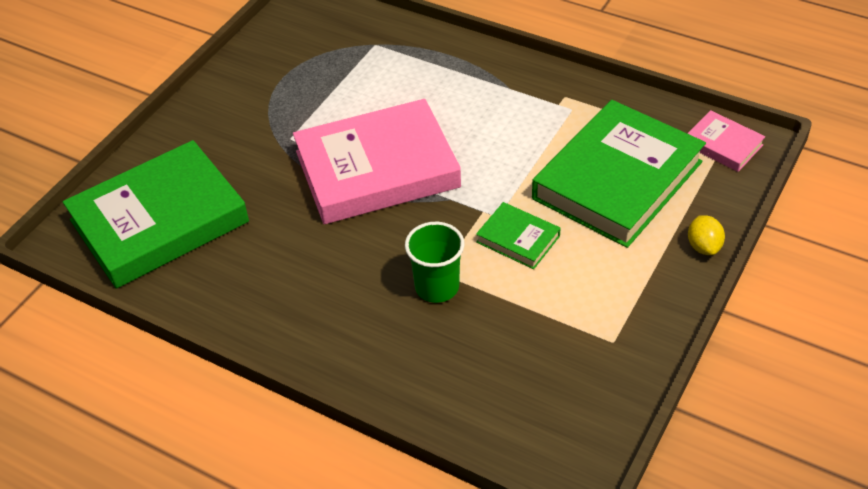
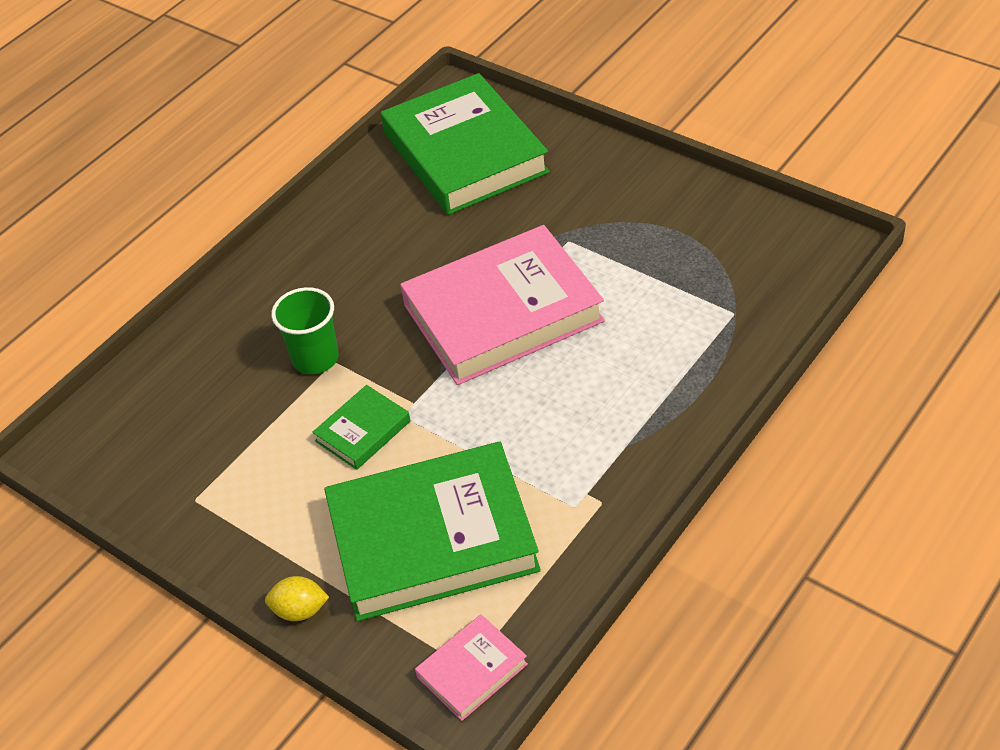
camera: 100 degrees right, 0 degrees up
(377, 169) = (503, 313): pink book -> pink book turned 75 degrees clockwise
(617, 180) = (432, 539): green book -> green book turned 60 degrees counterclockwise

